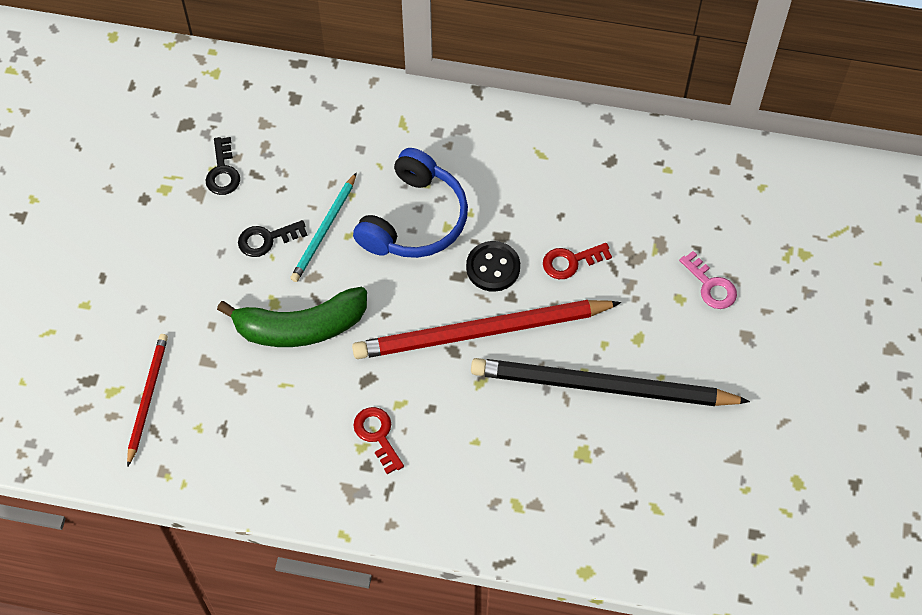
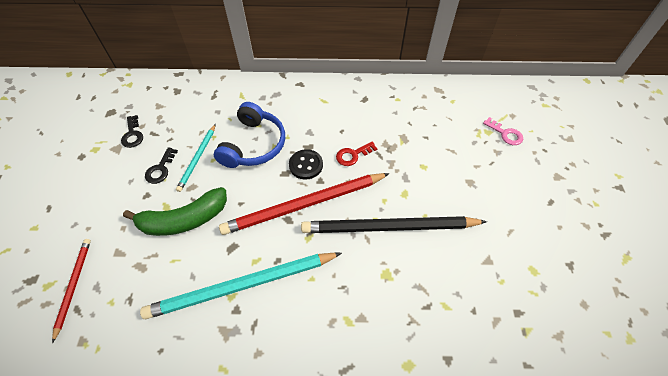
camera: 10 degrees left, 5 degrees down
(266, 239) = (160, 169): black key -> black key turned 45 degrees counterclockwise
(377, 435) = (242, 286): red key -> turquoise pencil
(711, 286) = (440, 156): pink key -> pink key (505, 134)

